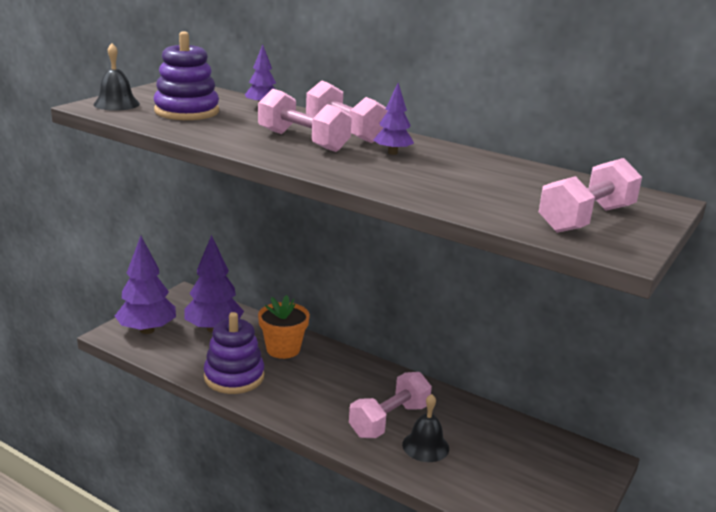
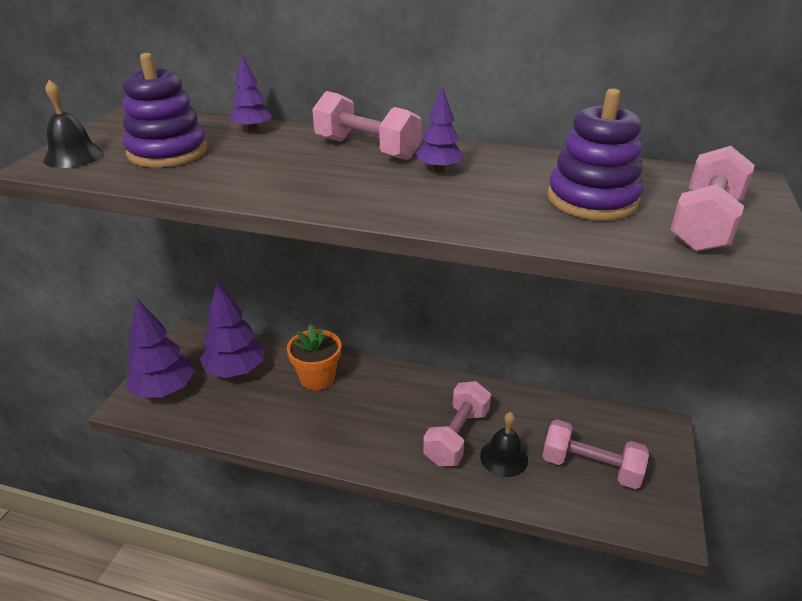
camera: 15 degrees left, 10 degrees up
(234, 377) = (281, 425): purple stacking toy -> purple stacking toy (592, 199)
(303, 141) = (330, 171): pink dumbbell -> pink dumbbell (590, 467)

